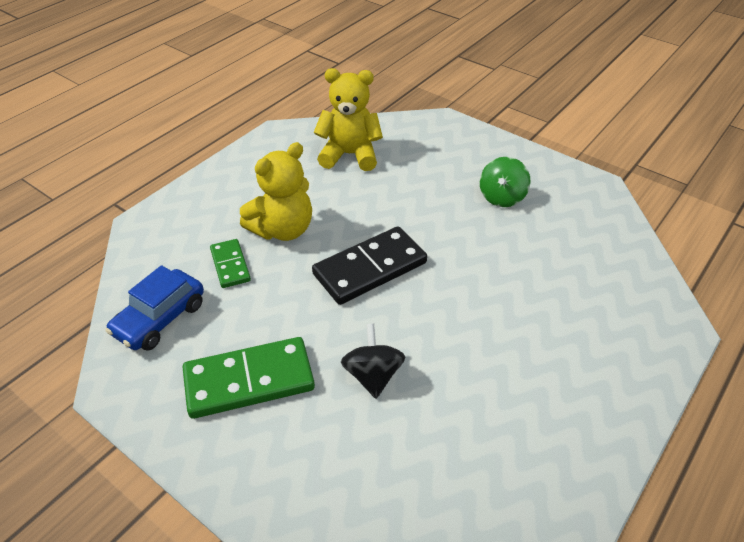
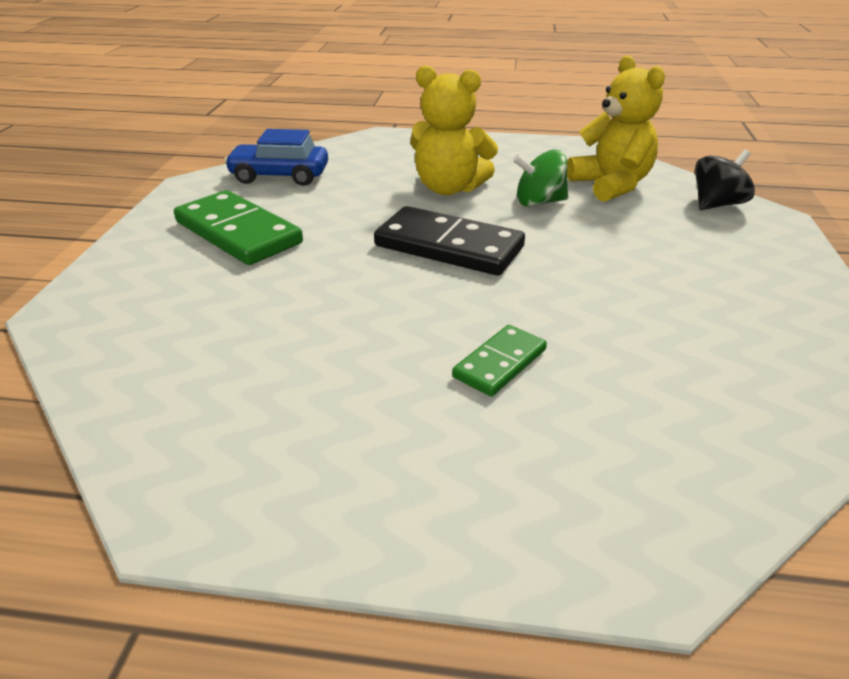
camera: 60 degrees right, 10 degrees down
(230, 265) = (372, 181): green domino -> green domino (499, 363)
(373, 375) = (293, 293): black spinning top -> black spinning top (716, 204)
(502, 197) = (698, 297): green spinning top -> green spinning top (539, 202)

